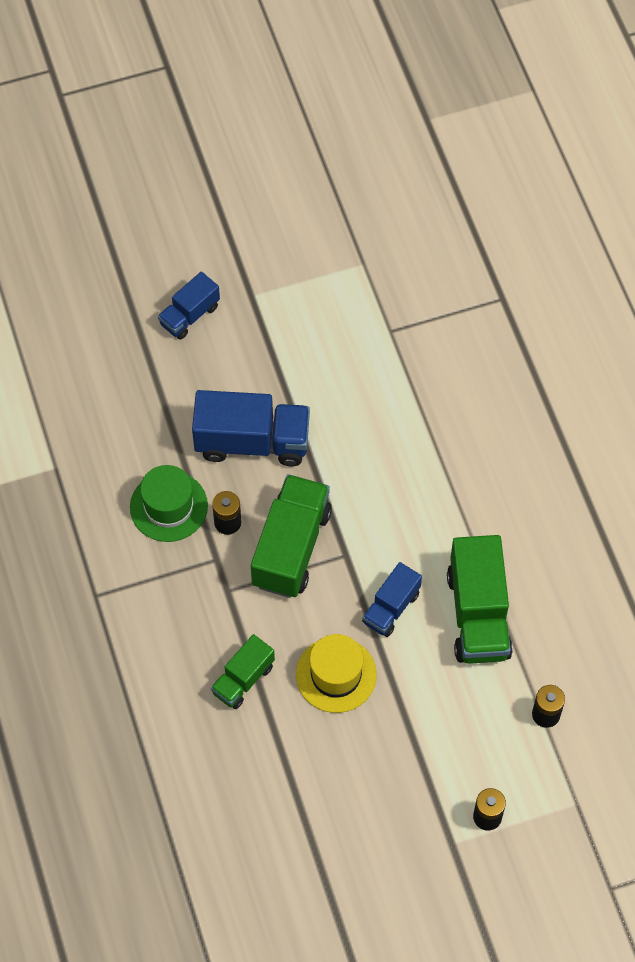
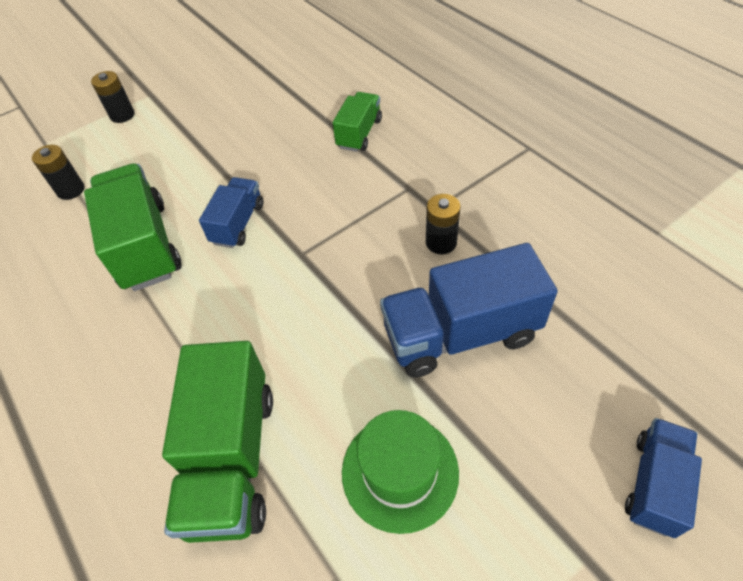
camera: 165 degrees right, 10 degrees down
(168, 506) = (512, 237): green hat -> green hat (400, 472)
(291, 547) = (361, 242): green truck -> green truck (232, 459)
(336, 675) = (276, 160): yellow hat -> none

